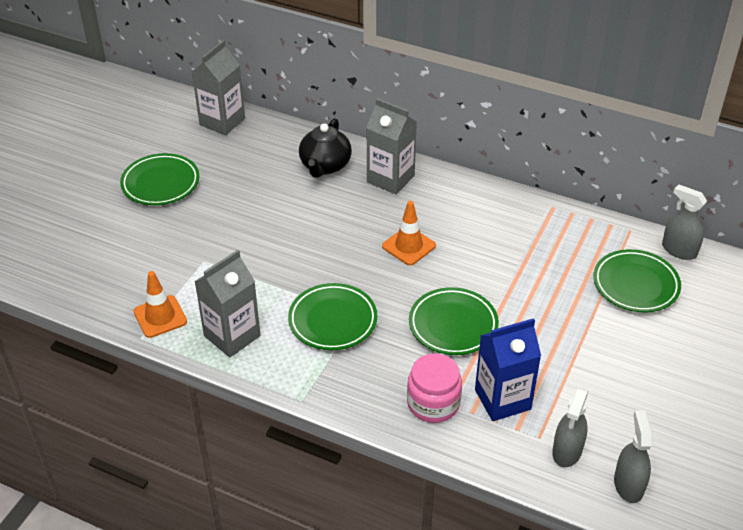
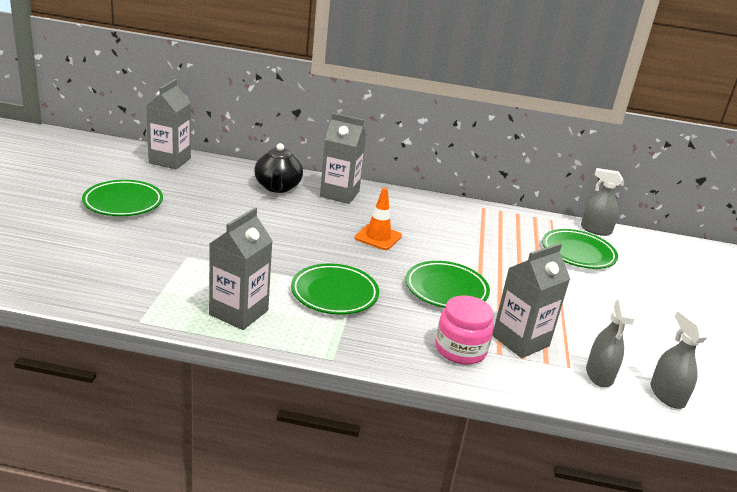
camera: 20 degrees left, 15 degrees down
(160, 317) = (156, 302): orange traffic cone -> none
(502, 399) = (520, 341): blue carton -> grey carton

